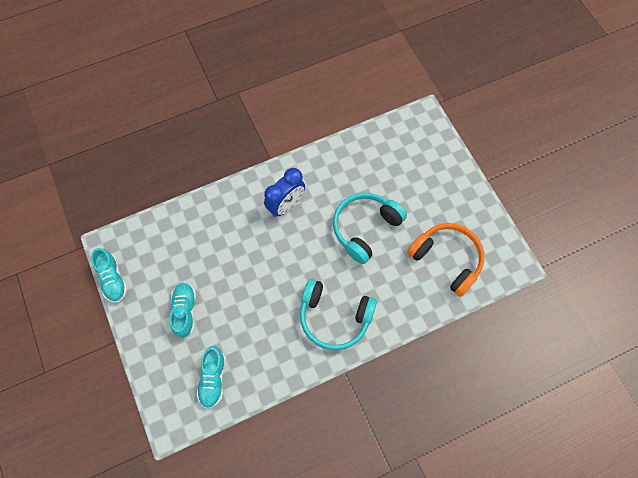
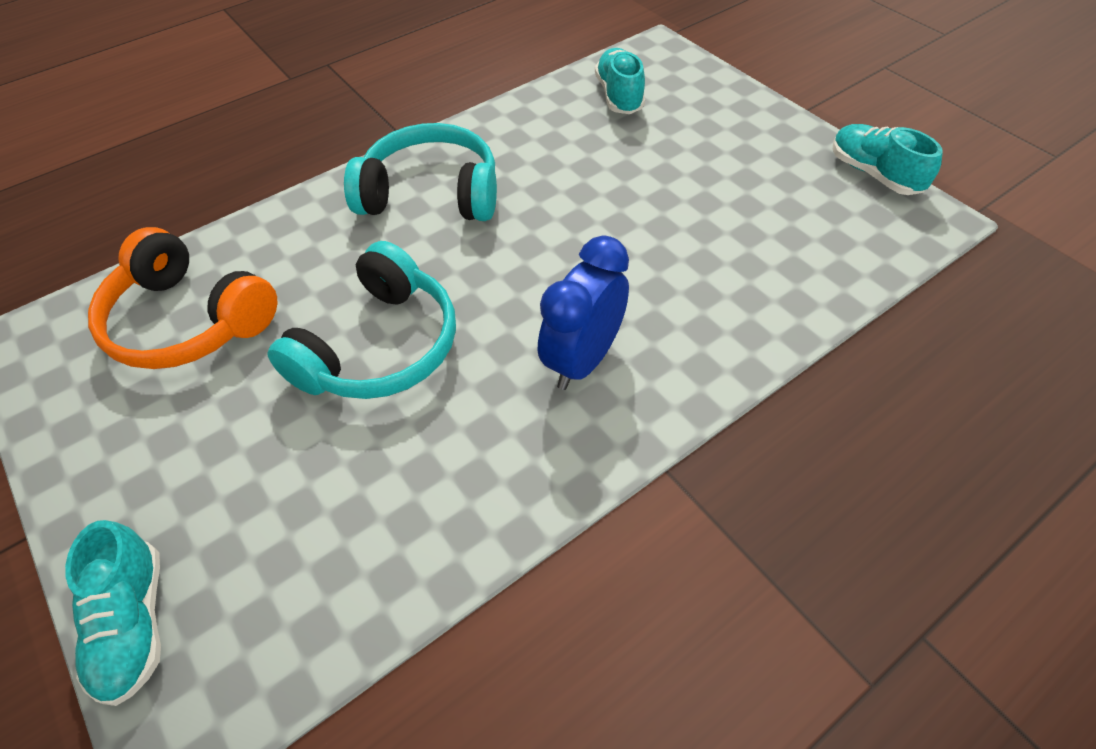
camera: 170 degrees right, 15 degrees down
(185, 311) = (711, 157): turquoise shoe -> turquoise shoe (134, 623)

